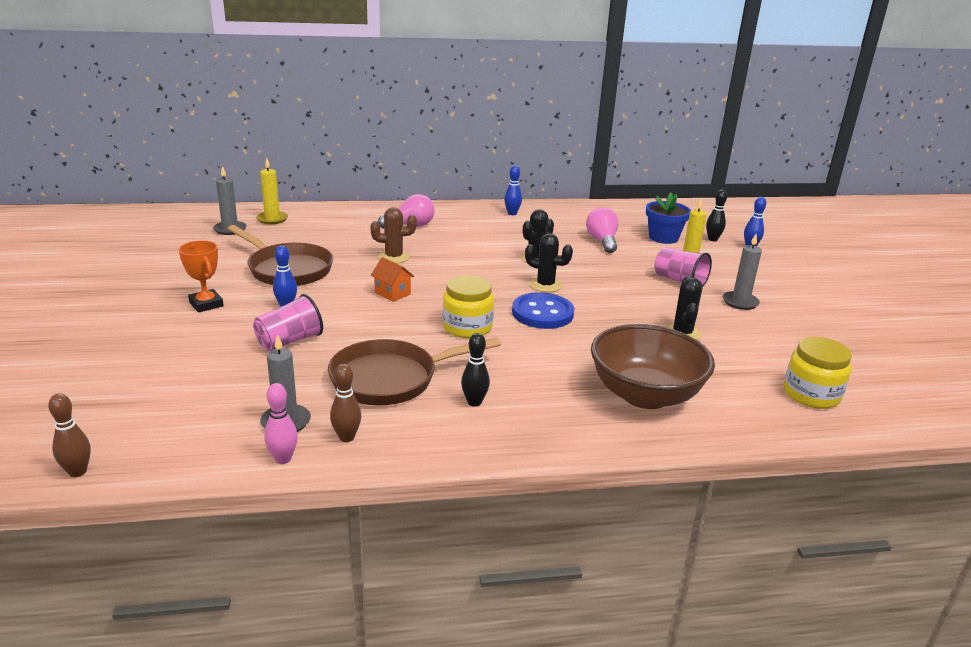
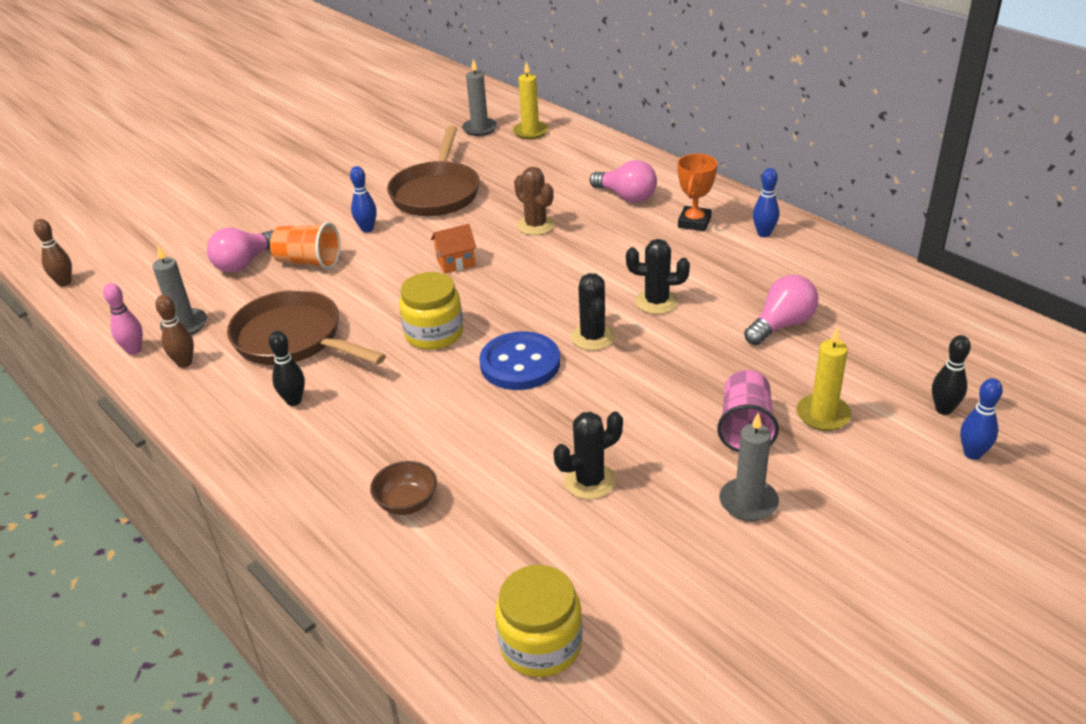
camera: 60 degrees right, 10 degrees up
(206, 304) = (330, 196): orange trophy -> orange trophy (694, 222)
(237, 367) = (244, 263): none -> pink light bulb
(289, 341) = (309, 262): pink cup -> orange cup
(392, 293) = (456, 263): orange house -> orange house turned 60 degrees clockwise
(645, 395) = (407, 503): brown bowl -> brown bowl, size x0.44
(663, 238) = (875, 366): blue flower pot -> none

